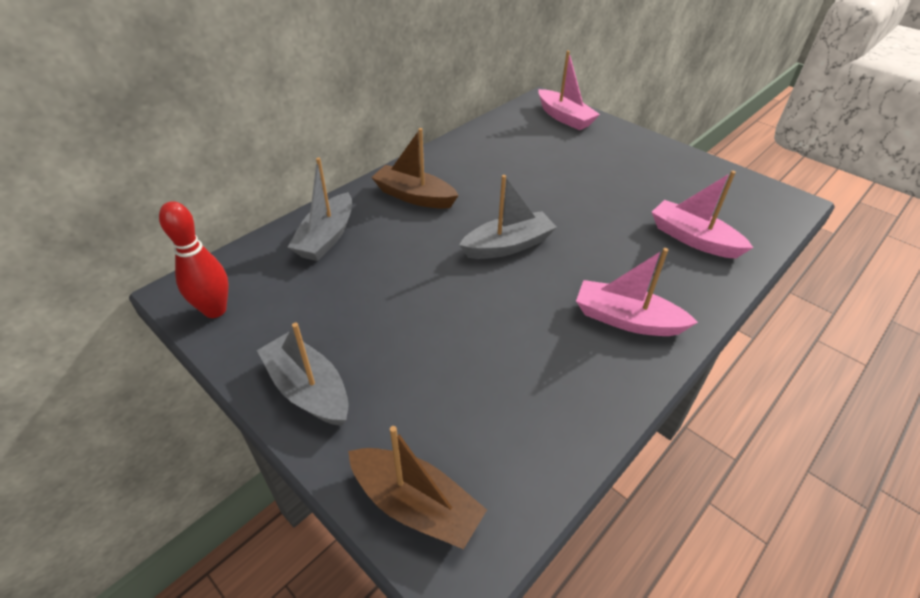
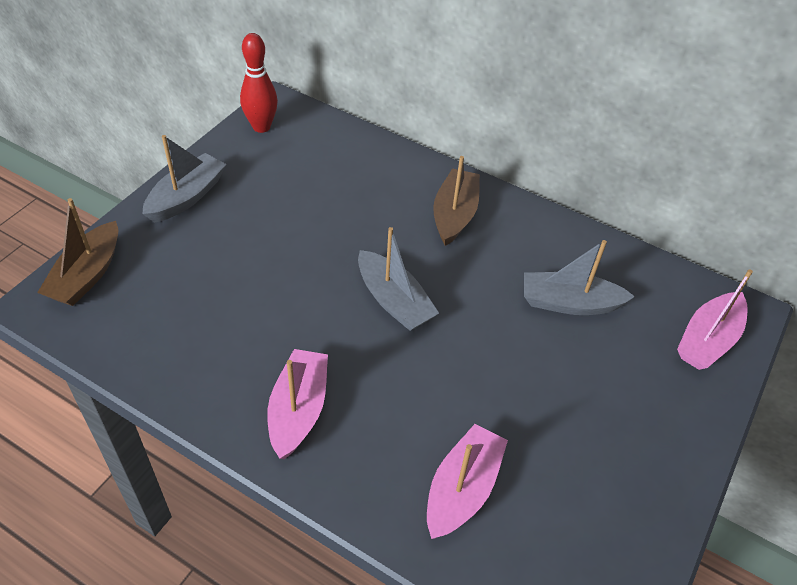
camera: 75 degrees right, 5 degrees up
(326, 237) = (367, 166): grey boat -> grey boat (569, 303)

